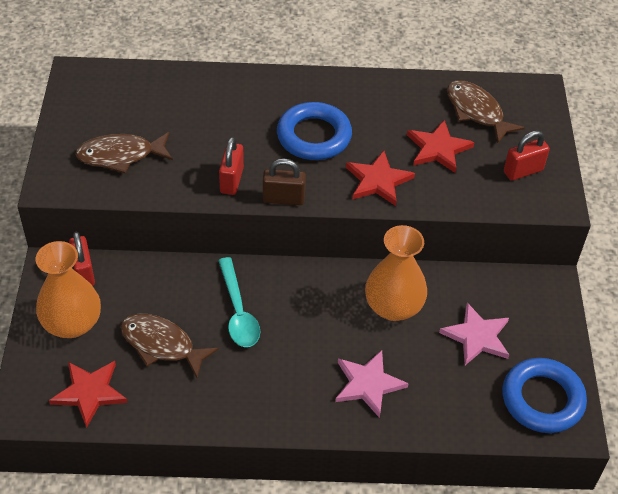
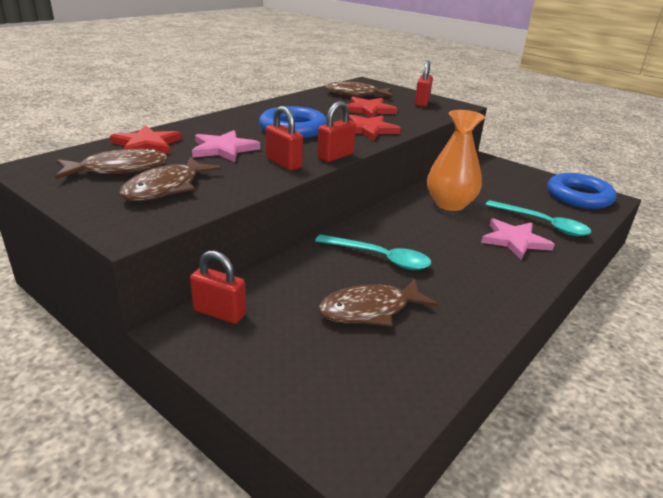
camera: 50 degrees left, 20 degrees down
(72, 323) = (273, 351): orange vase -> none
(89, 392) = (381, 385): red star -> red star (147, 144)
(121, 112) = (119, 169): none -> brown fish
(283, 199) = (335, 156): brown padlock -> red padlock
(430, 392) = (542, 224): none -> turquoise spoon
(477, 336) = (506, 192): pink star -> pink star (224, 149)

